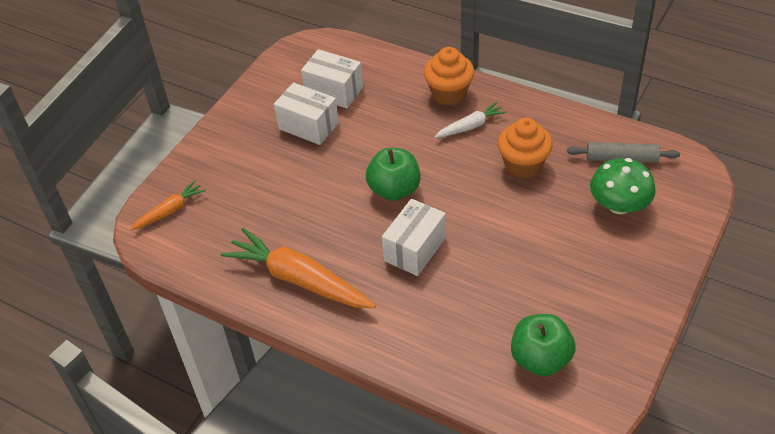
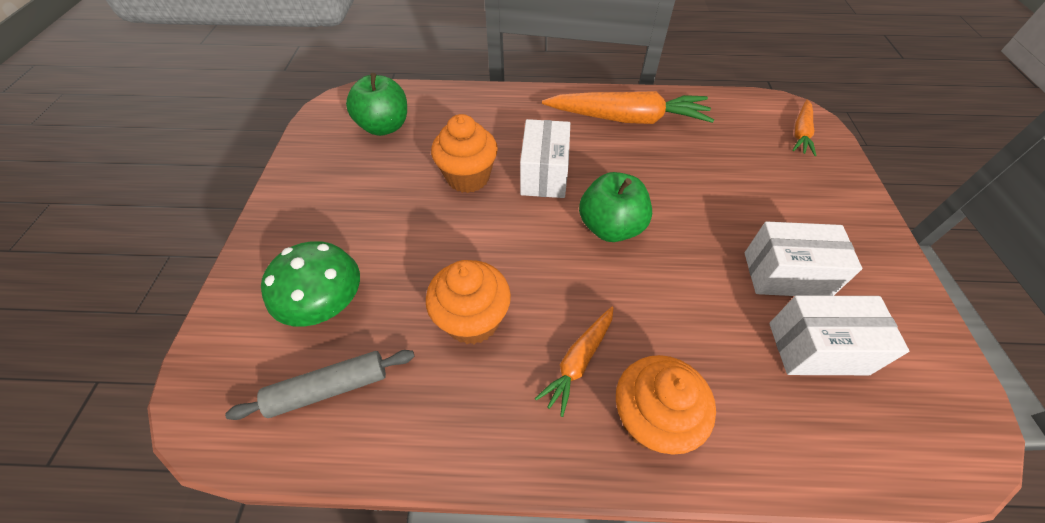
camera: 150 degrees right, 5 degrees up
(470, 126) = (578, 361): white carrot -> orange carrot
(481, 269) = (468, 177): none -> orange cupcake

